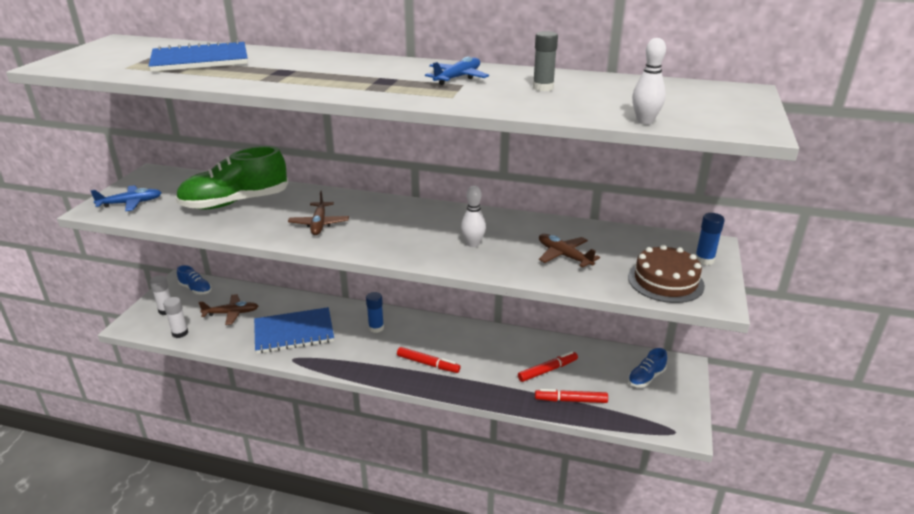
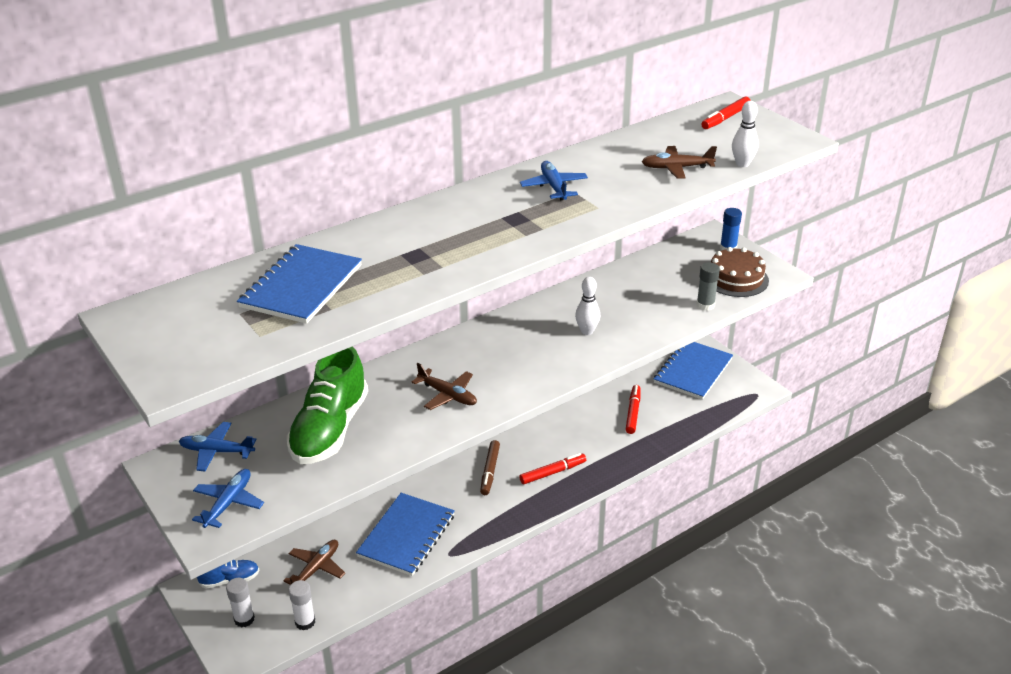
camera: 50 degrees left, 5 degrees up
(179, 181) = (217, 451): none -> blue plane
(376, 328) = (465, 478): blue glue stick -> none
(396, 335) = (490, 471): none -> brown marker
(543, 88) = (627, 166): grey glue stick -> grey glue stick (705, 305)
(564, 256) = (655, 300): brown plane -> brown plane (677, 168)
(571, 400) = (678, 421): red marker -> red marker (725, 118)
(646, 377) = (693, 371): blue shoe -> blue notebook

